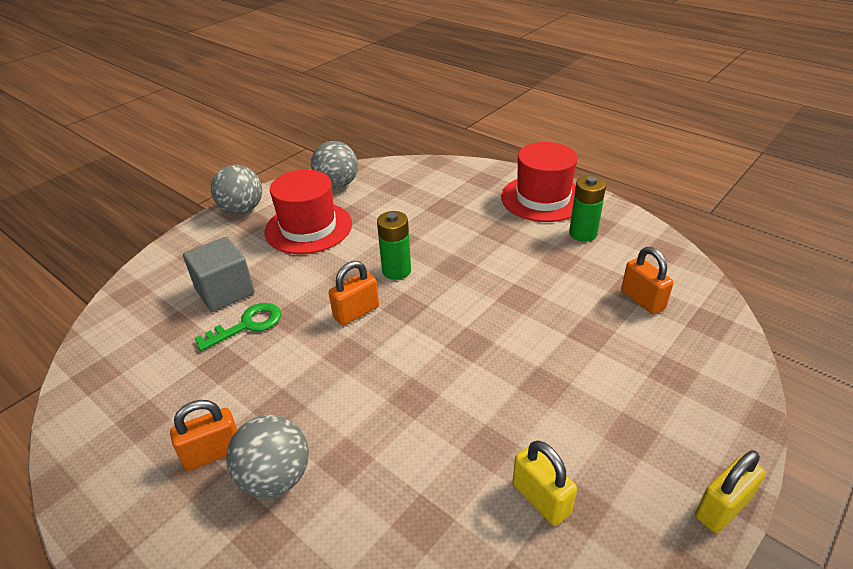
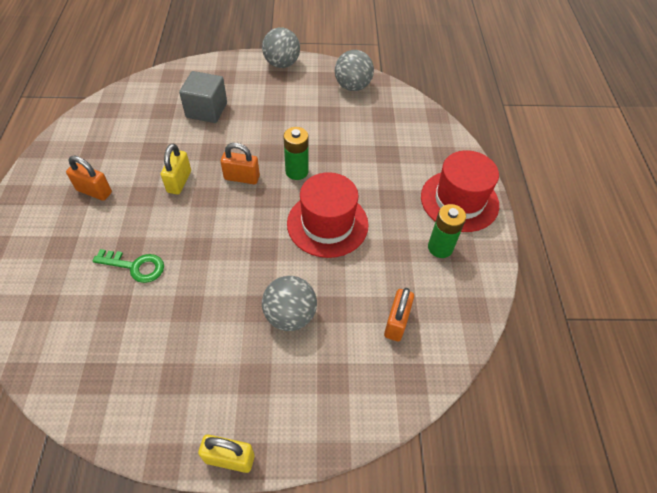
camera: 45 degrees right, 15 degrees up
(247, 325) = (189, 138): green key -> green key (135, 266)
(275, 477) = (97, 226): grey ball -> grey ball (290, 315)
(308, 228) = (296, 104): red hat -> red hat (327, 224)
(541, 499) = (167, 355): yellow padlock -> yellow padlock (179, 182)

